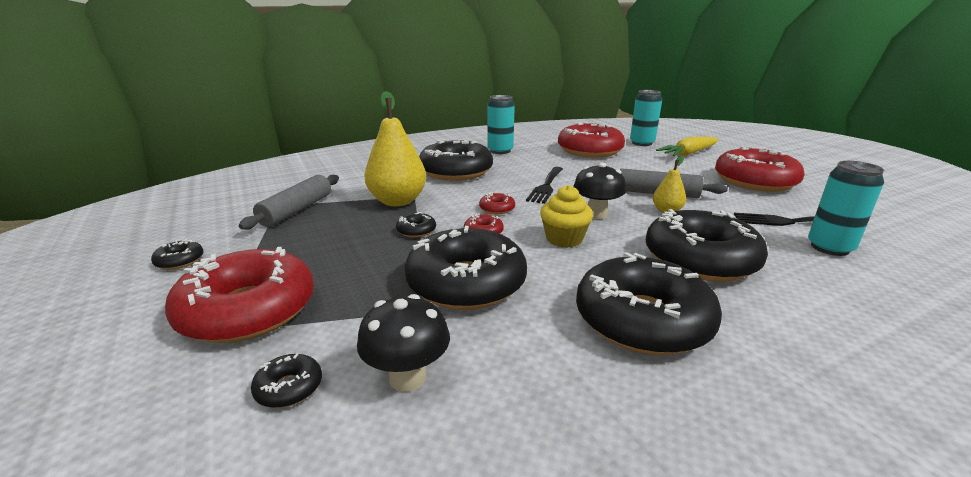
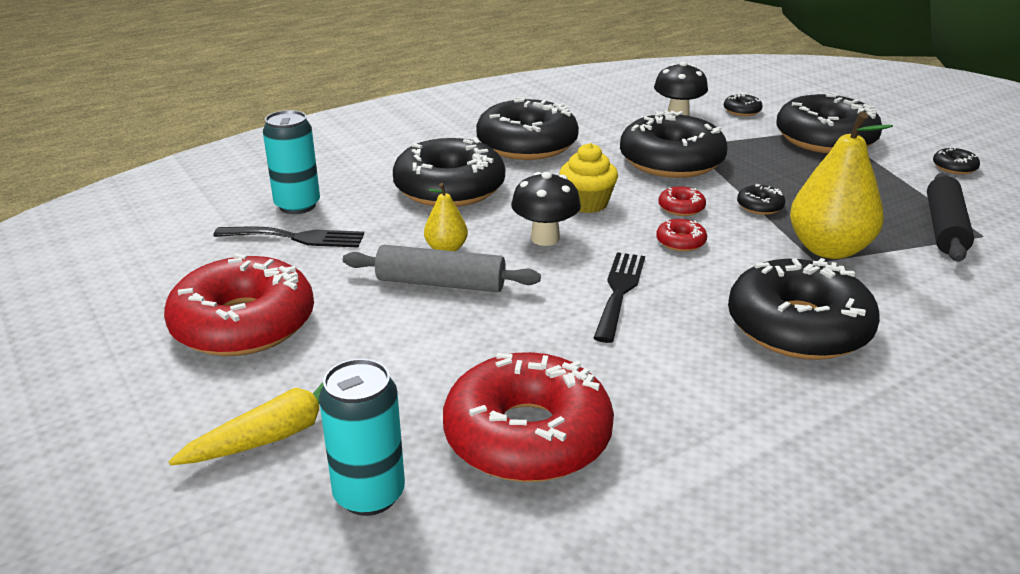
camera: 175 degrees right, 5 degrees up
(248, 310) = (825, 139): red donut -> black donut
(296, 210) = (945, 228): grey rolling pin -> black rolling pin
(500, 151) = (752, 421): turquoise can -> none

